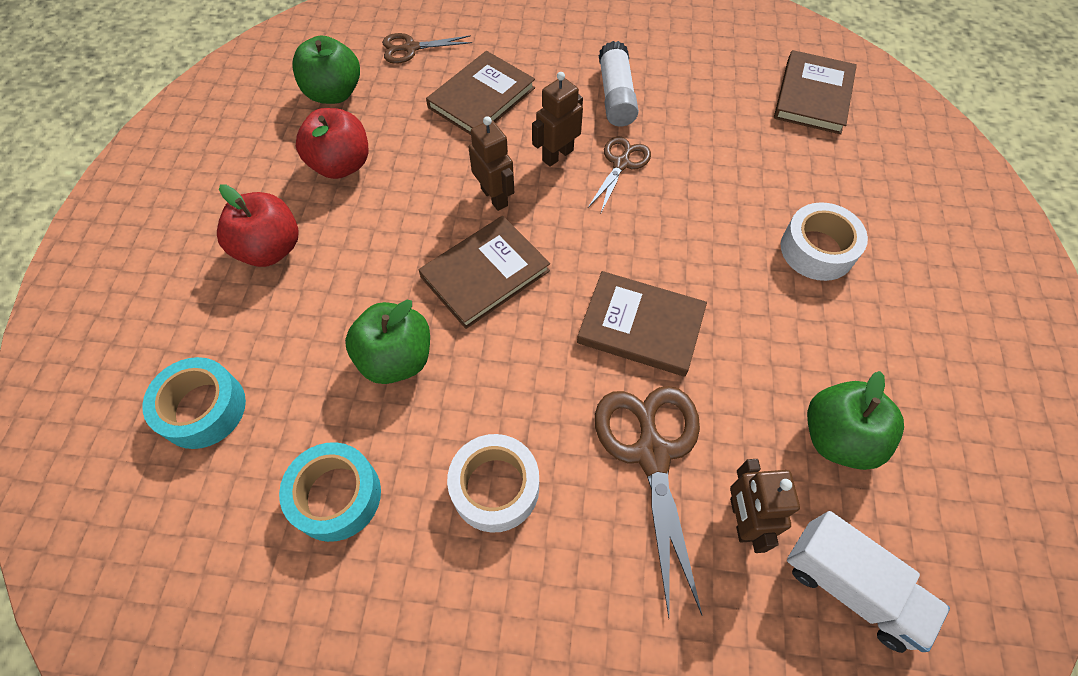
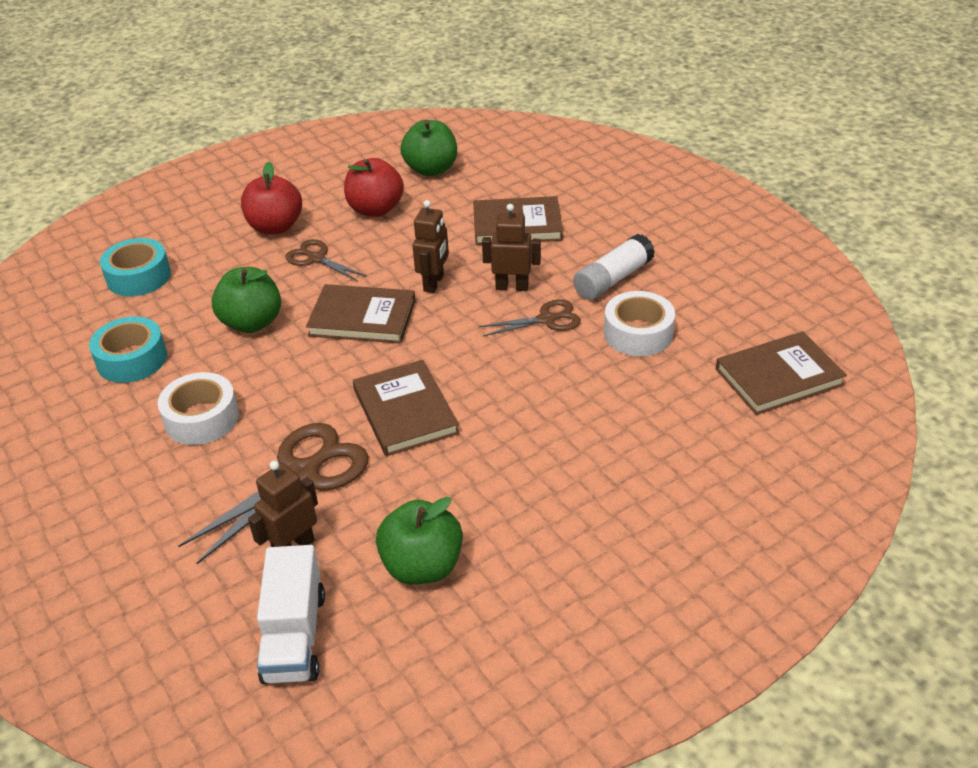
camera: 50 degrees right, 20 degrees down
(411, 48) = (518, 171): brown scissors -> brown scissors (316, 258)
(817, 250) = (600, 465): white tape -> white tape (638, 333)

